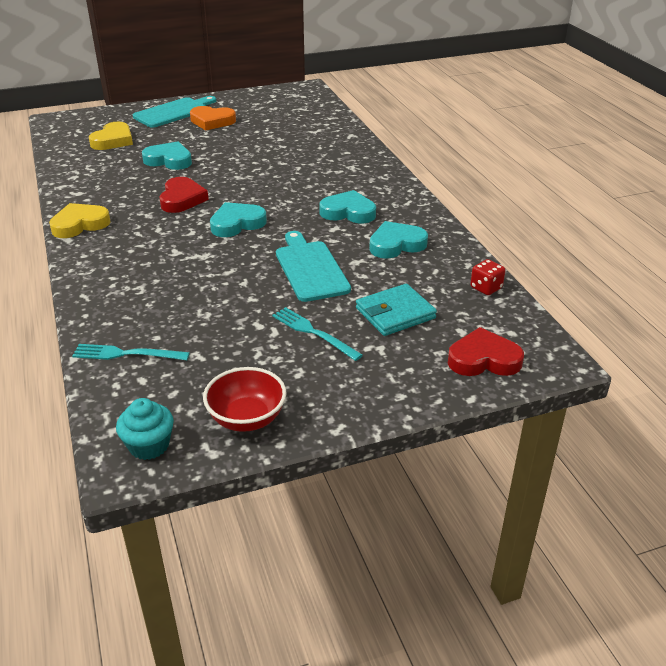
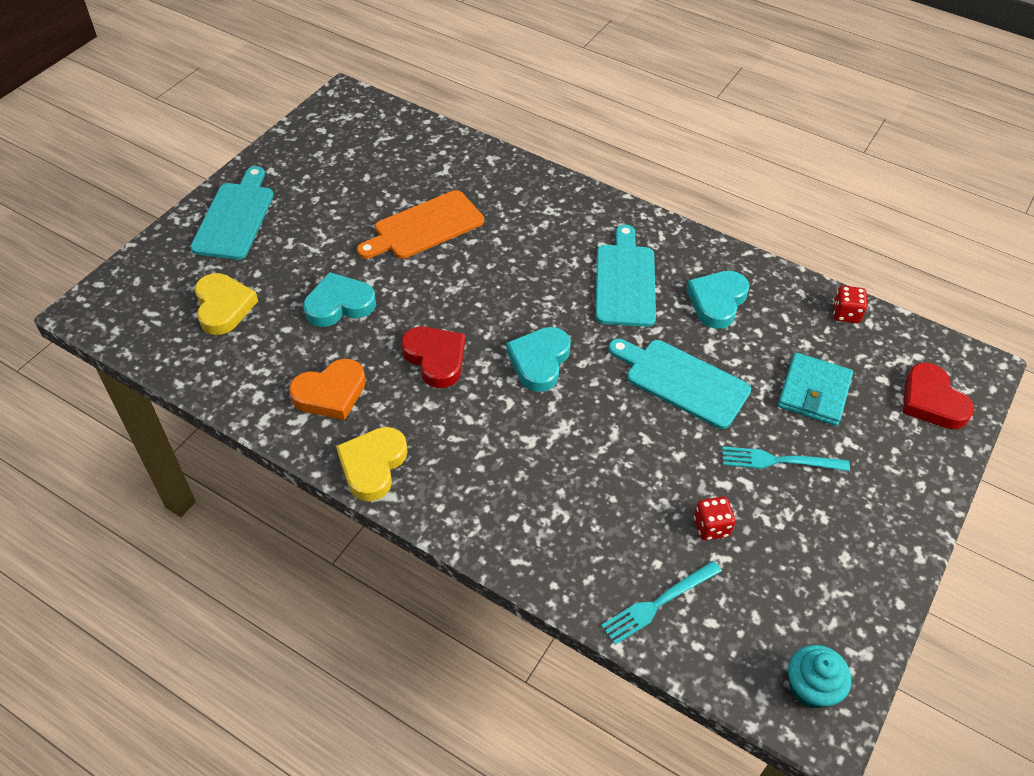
camera: 40 degrees left, 15 degrees up
(212, 121) = (305, 211): orange heart -> orange heart (330, 393)
(216, 339) = (711, 527): none -> red dice
(247, 418) = (846, 597): red bowl -> none
(265, 148) = (424, 227): none -> orange cutting board
(348, 212) = (625, 281): turquoise heart -> turquoise cutting board
(483, 359) = (932, 401): red heart -> red heart turned 75 degrees counterclockwise

